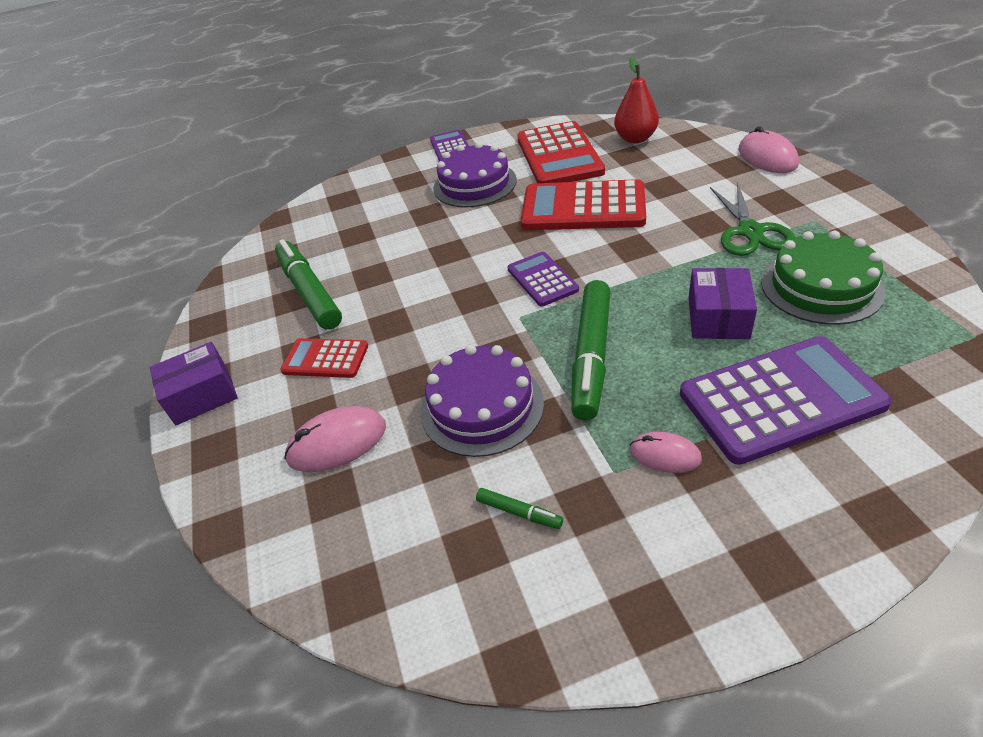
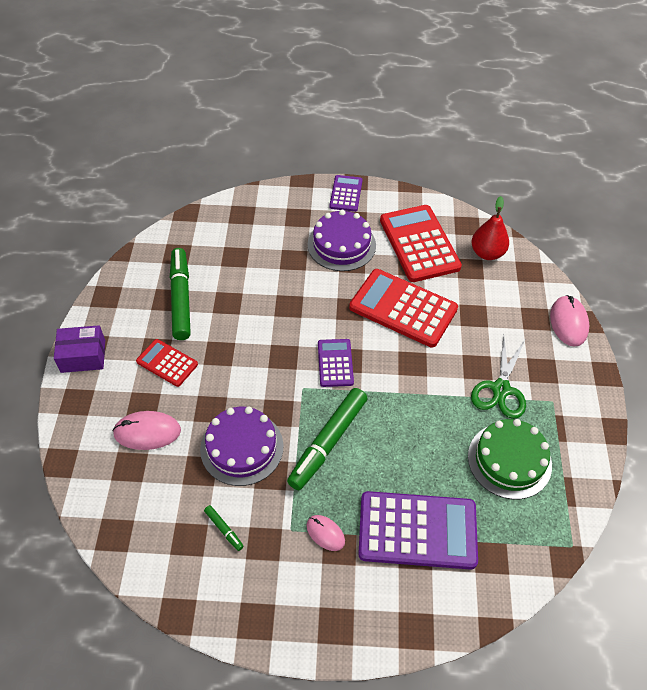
camera: 15 degrees right, 10 degrees up
(559, 156) = (419, 244): red calculator -> red calculator turned 150 degrees clockwise
(718, 317) = (425, 452): purple box -> none

